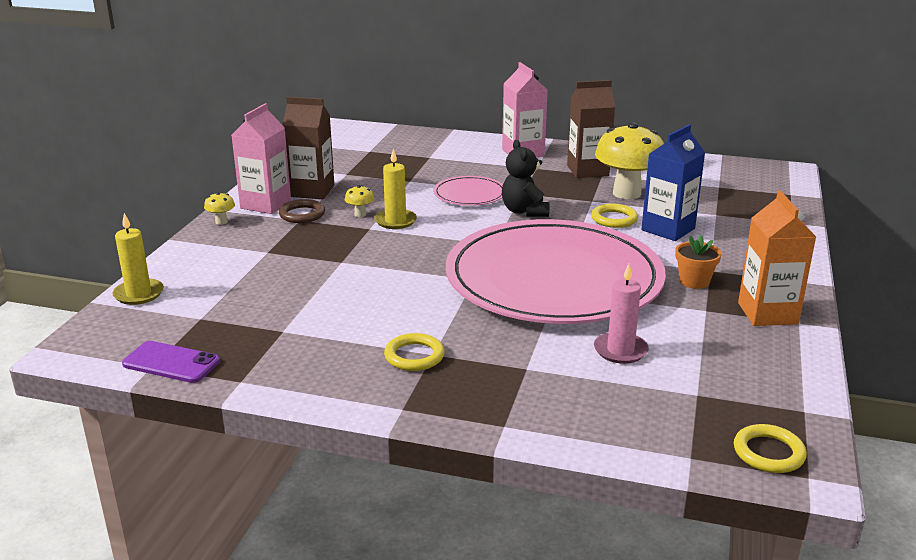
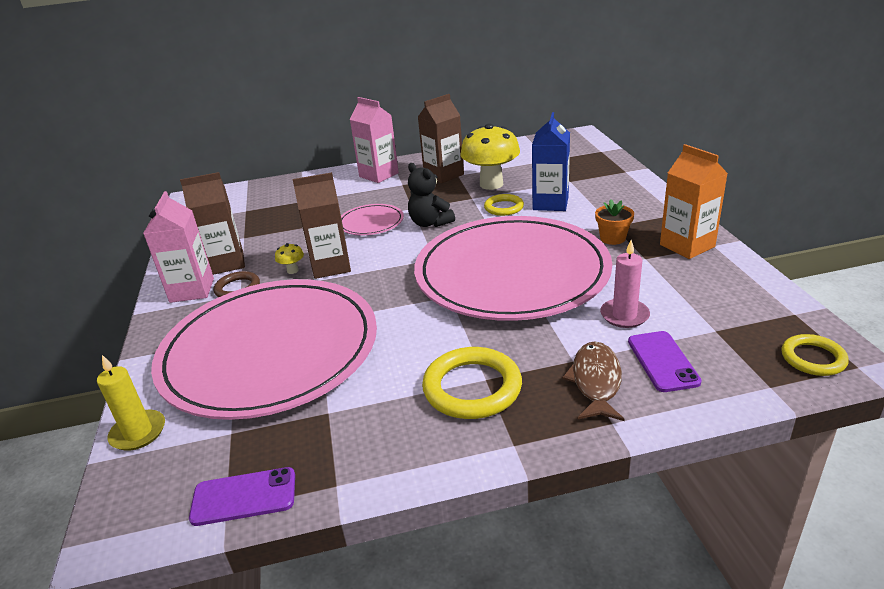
camera: 25 degrees left, 5 degrees up
(221, 222) = (162, 322): yellow mushroom -> none
(282, 271) = (270, 351): none -> pink plate
(395, 221) = (330, 266): yellow candle -> brown carton
(414, 356) = (472, 388): yellow ring -> yellow ring, size x1.68
(527, 391) = (596, 381): none -> brown fish
(610, 399) = (662, 361): none -> purple phone

